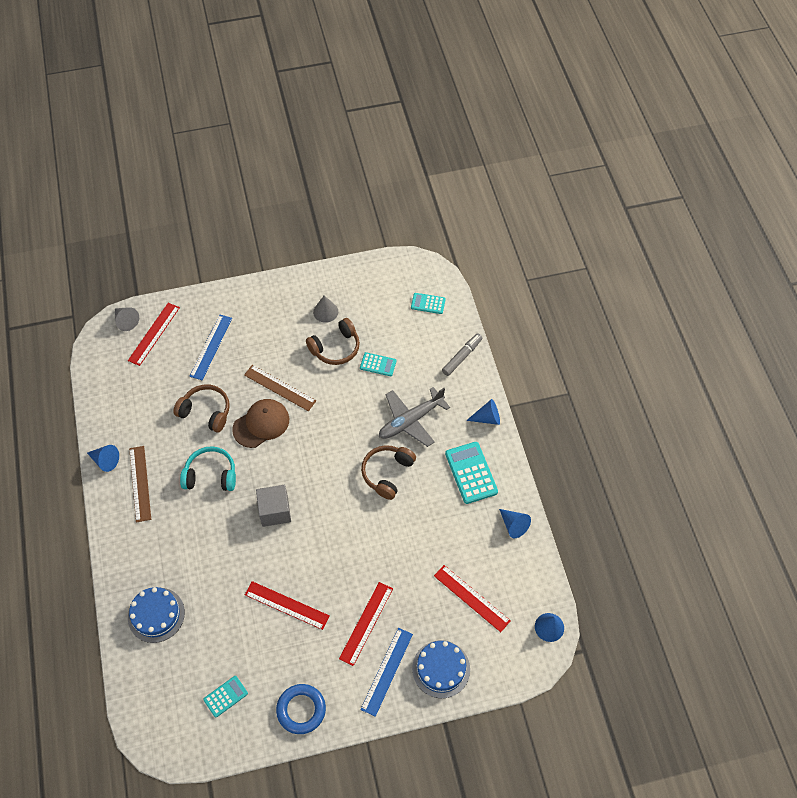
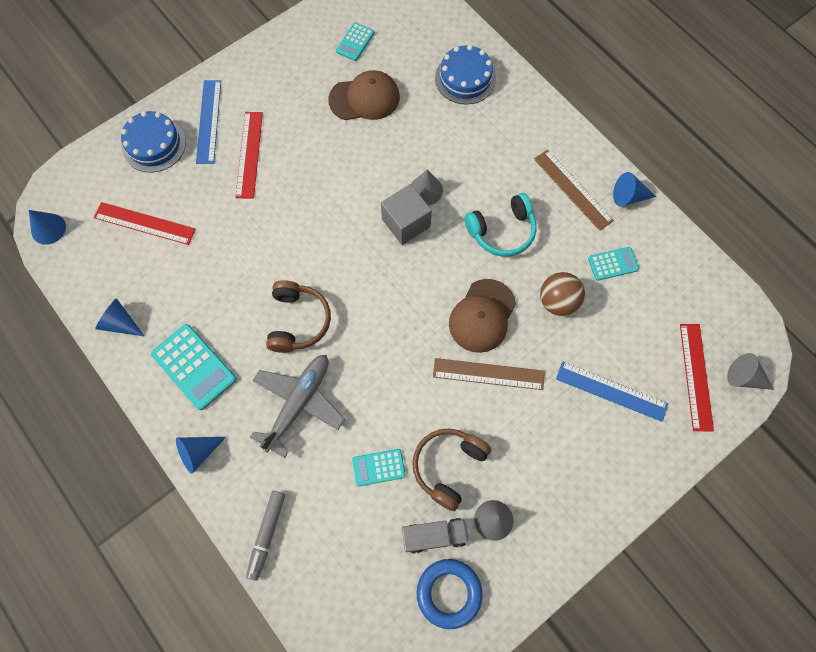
camera: 155 degrees right, 10 degrees up
(206, 412) = (558, 302): brown headphones -> brown ball
(211, 347) = (611, 391): blue ruler -> blue ruler turned 60 degrees counterclockwise
(246, 530) = (426, 190): none -> grey cone
(248, 633) = (364, 98): none -> brown cap
(287, 605) = (340, 138): red ruler -> none
(301, 710) = (278, 59): blue ring -> blue ring (449, 593)
(364, 318) = (434, 536): none -> grey truck
(428, 303) = (353, 607): turquoise calculator -> turquoise calculator (613, 264)

